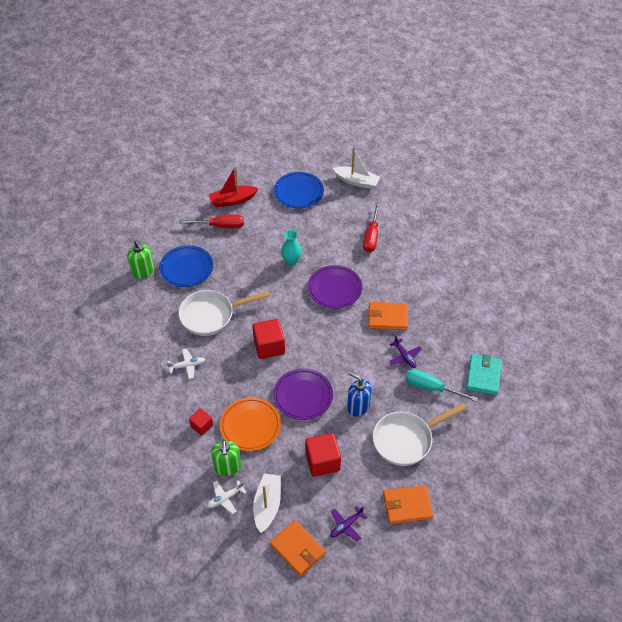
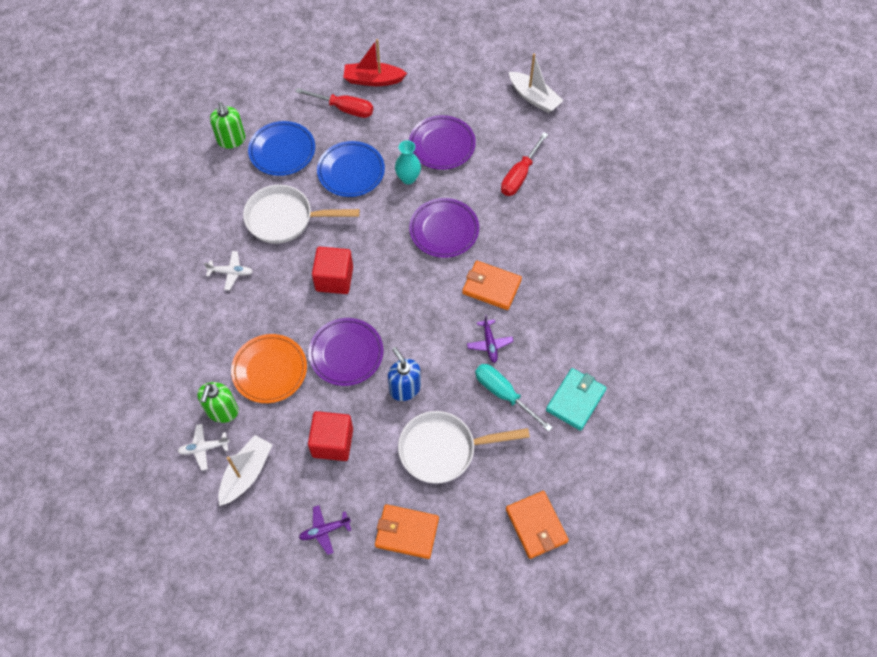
camera: 20 degrees right, 10 degrees up
(202, 426) = (215, 352): red cube -> none
(297, 549) = (257, 538): orange wallet -> orange wallet (536, 525)
(298, 192) = (456, 92): blue plate -> blue plate (351, 171)
(305, 231) = (442, 145): none -> purple plate

